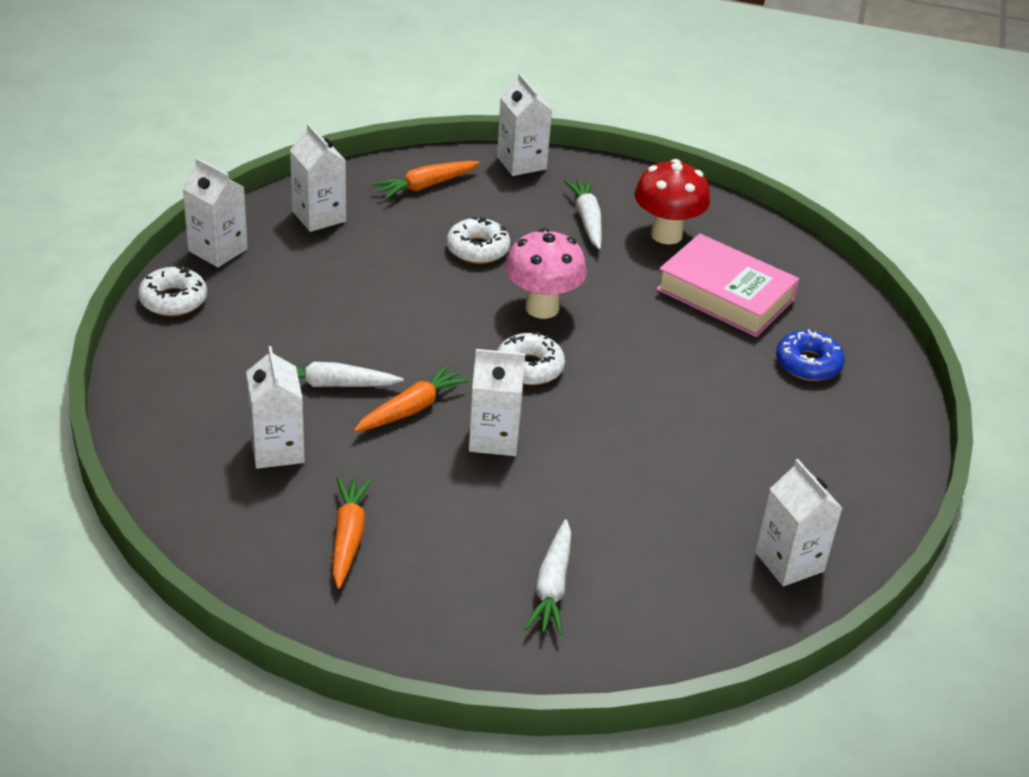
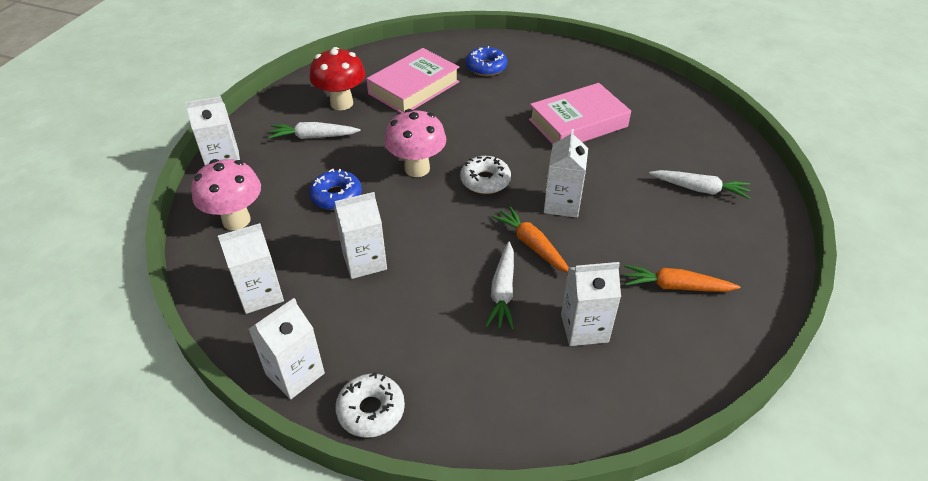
camera: 80 degrees left, 5 degrees up
(426, 186) = (236, 220): orange carrot -> pink mushroom
(477, 249) = (336, 196): white donut -> blue donut
(686, 461) = (578, 123): none -> pink book
(789, 562) = (657, 98): white carton -> white carton (364, 261)

